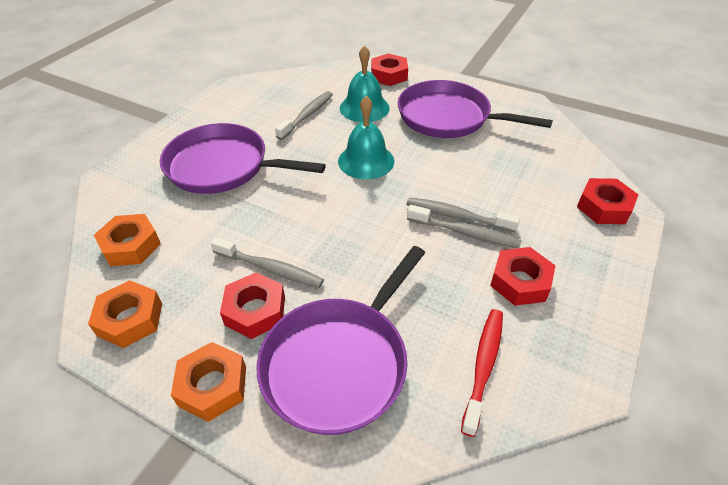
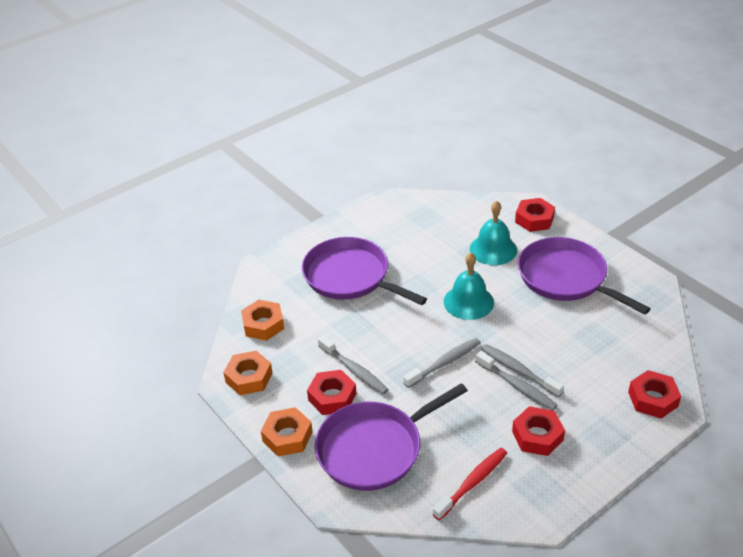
camera: 25 degrees right, 5 degrees down
(307, 115) = (439, 245): grey toothbrush -> grey toothbrush (444, 363)

